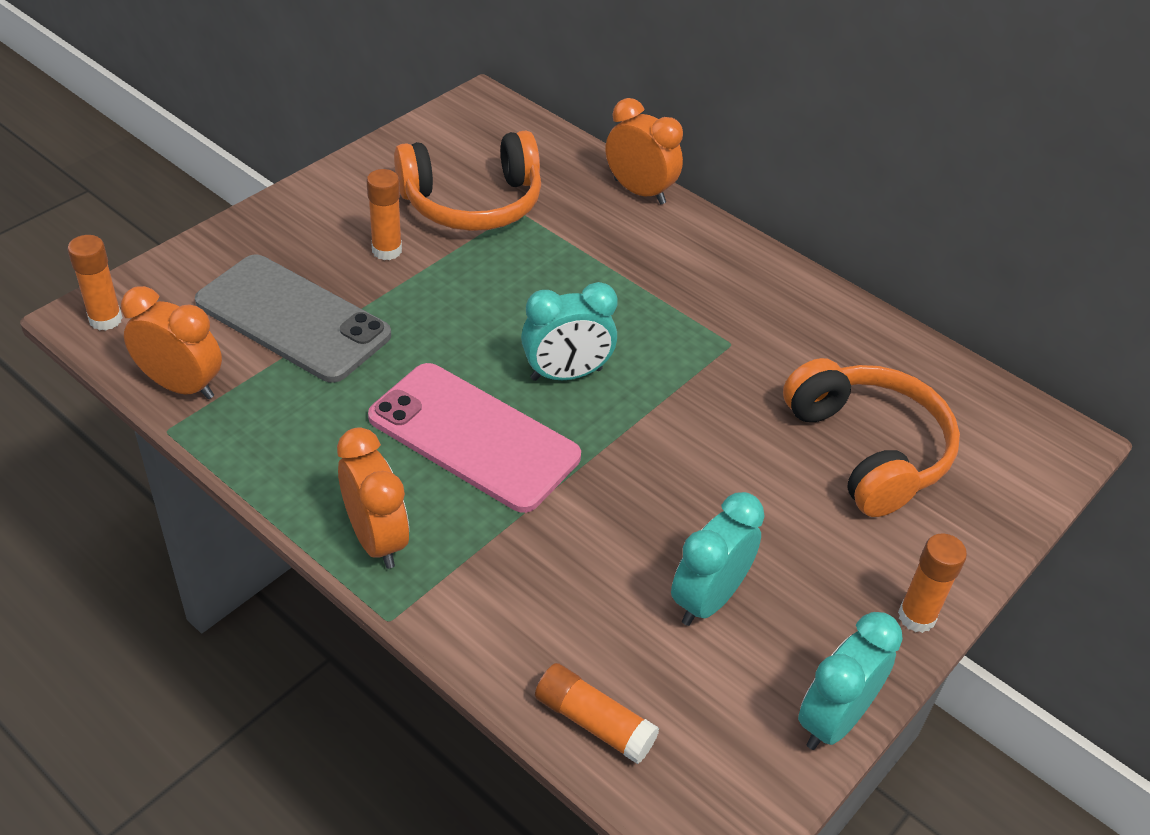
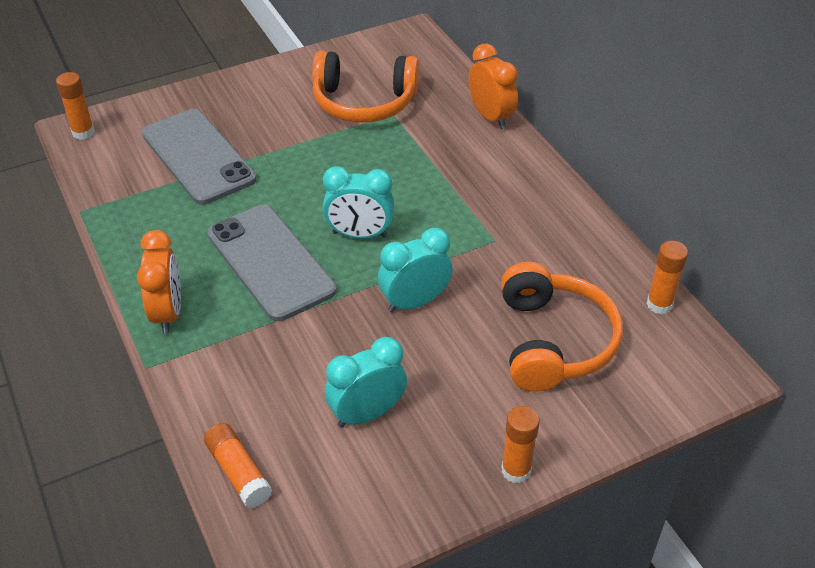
camera: 25 degrees right, 0 degrees up
(181, 386) = (104, 185): orange clock -> none
(387, 250) = (286, 124): orange glue stick -> orange glue stick (659, 304)
(473, 437) = (270, 262): pink phone -> grey phone
(833, 720) = (407, 523): turquoise clock -> turquoise clock (414, 302)

